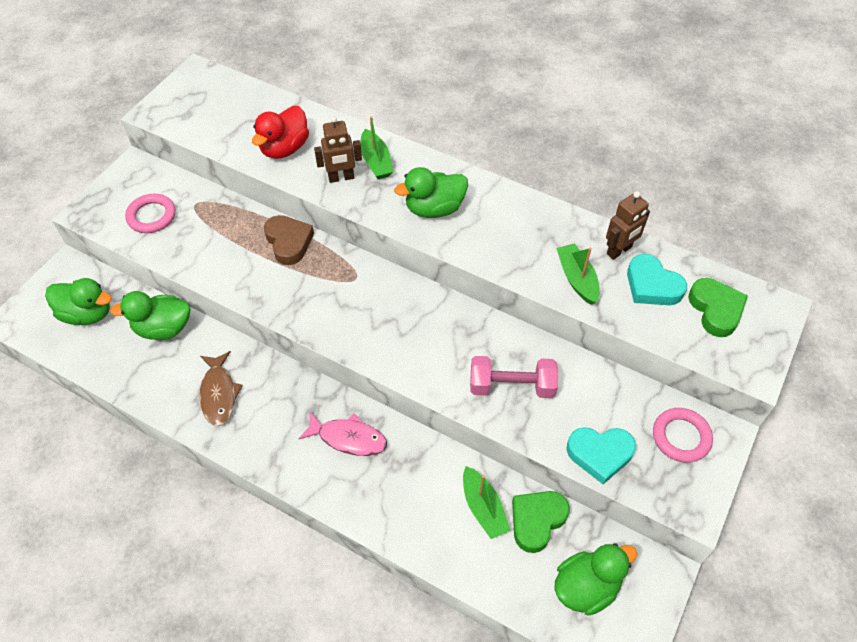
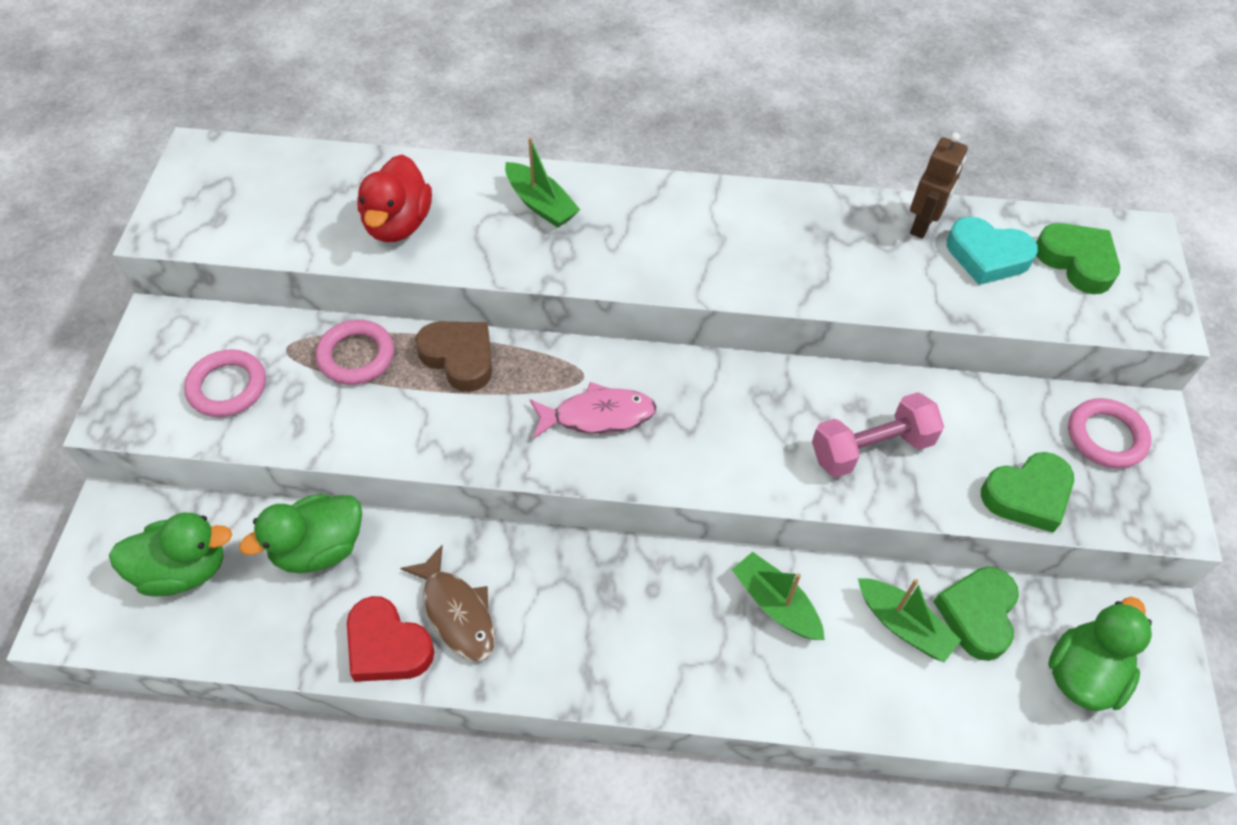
camera: 25 degrees left, 0 degrees up
(171, 397) = (387, 646): none -> red heart
(231, 221) = (356, 356): none -> pink ring
(341, 178) = (505, 241): brown robot -> none
(348, 438) = (676, 603): pink fish -> pink fish (598, 416)
(434, 208) = (658, 244): green duck -> none
(577, 279) = (893, 277): green boat -> green boat (775, 604)
(600, 454) = (1027, 495): turquoise heart -> green heart

